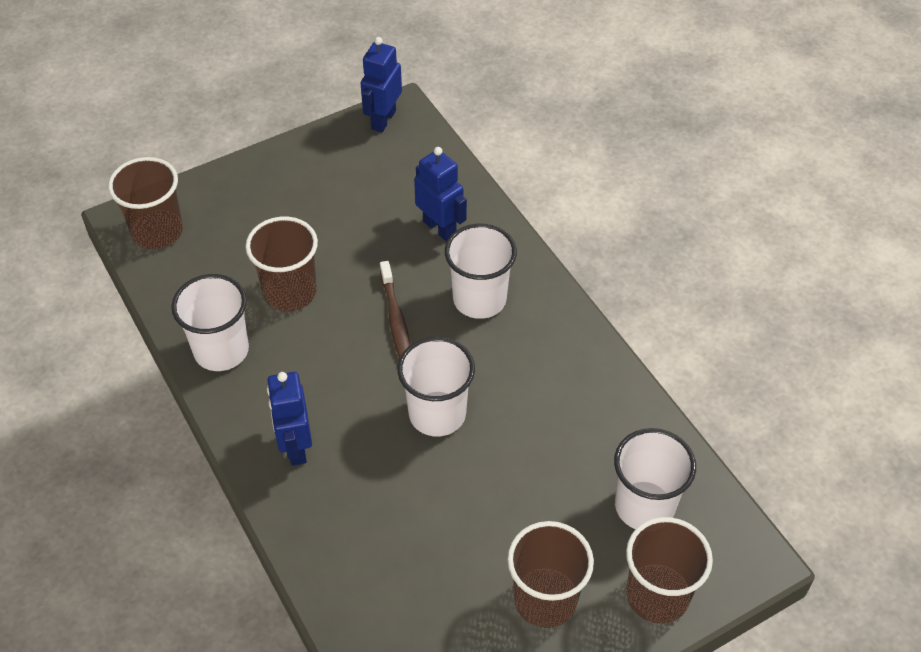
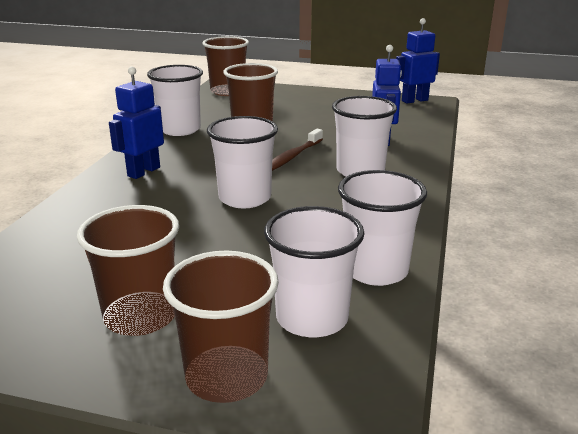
camera: 45 degrees right, 25 degrees down
(629, 425) = (375, 270): none -> white cup

